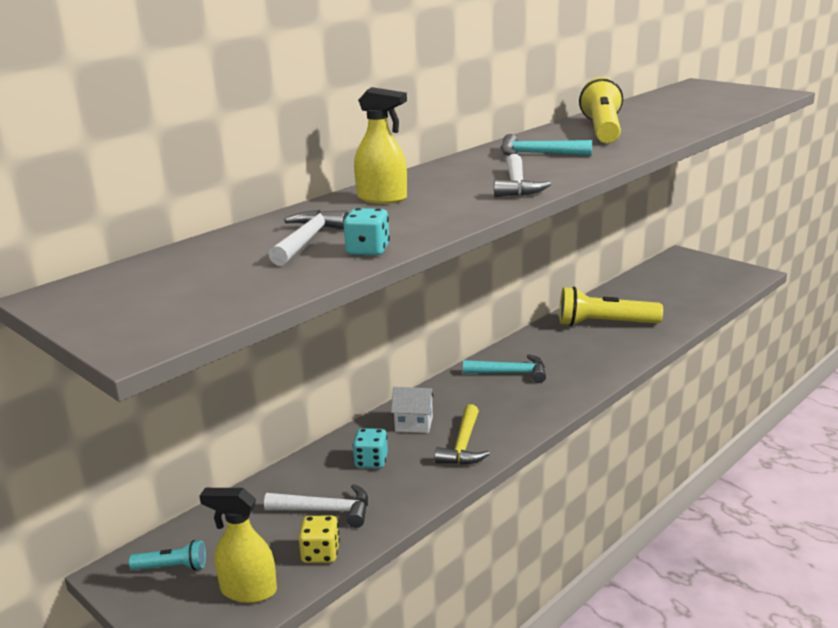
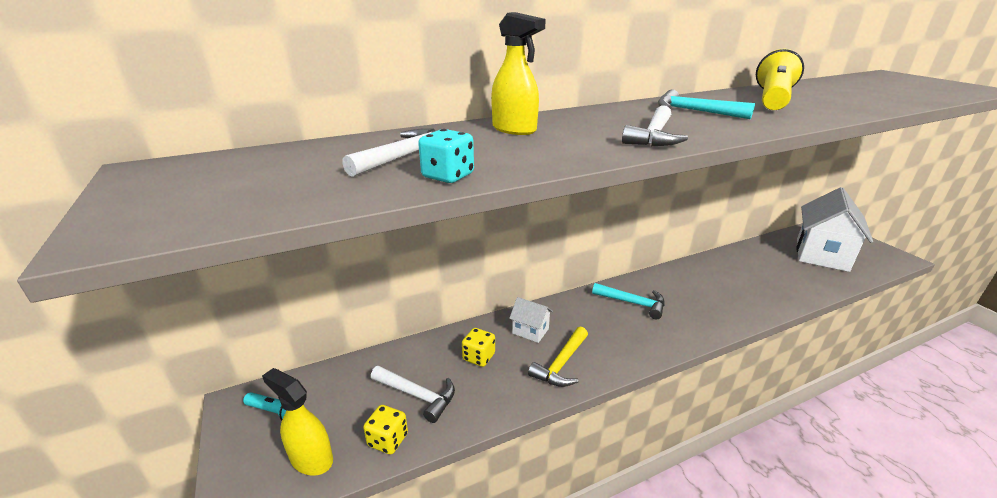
camera: 20 degrees right, 5 degrees up
(371, 461) = (479, 357): turquoise dice -> yellow dice
(604, 324) = (735, 276): yellow flashlight -> none
(682, 285) = (821, 255): none -> white house

